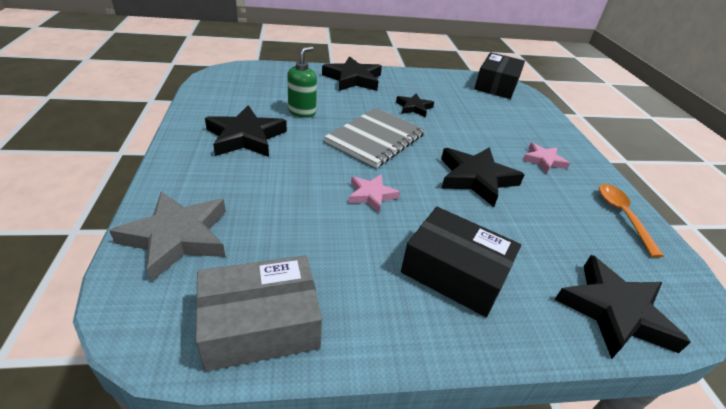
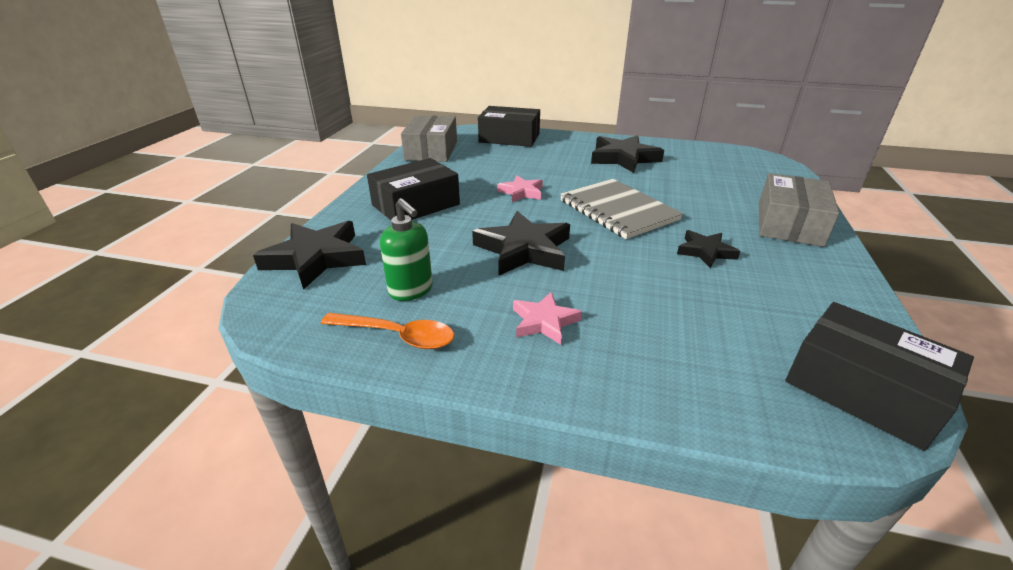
camera: 115 degrees right, 5 degrees down
(177, 237) = (509, 138): grey star -> black box
(302, 112) = (676, 183): green soap dispenser -> green soap dispenser (411, 290)
(353, 79) = (789, 224): black star -> grey box

